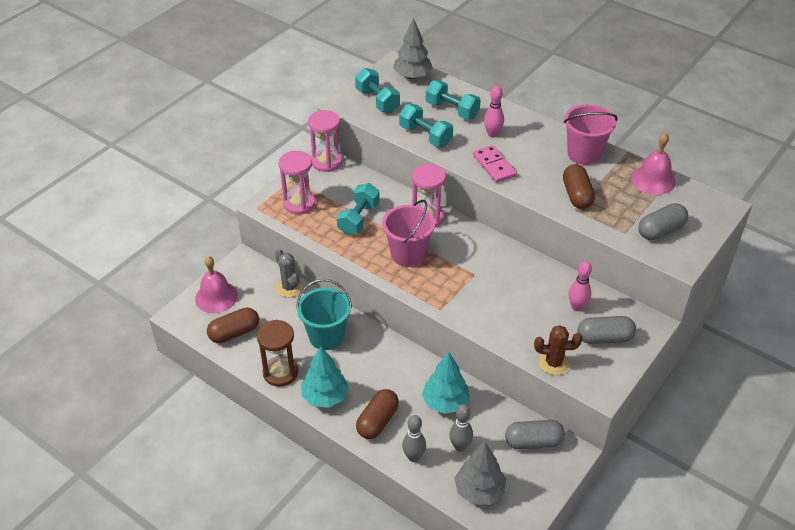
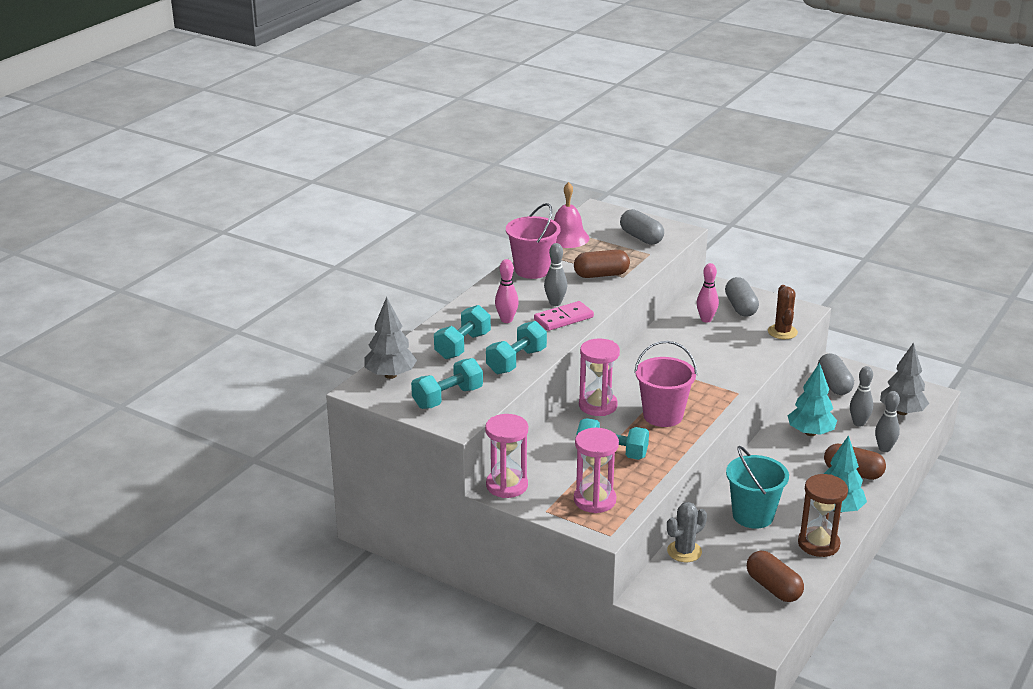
camera: 95 degrees left, 15 degrees down
(216, 297) = (719, 612): pink bell -> none
(522, 163) = (555, 303): none -> grey bowling pin

